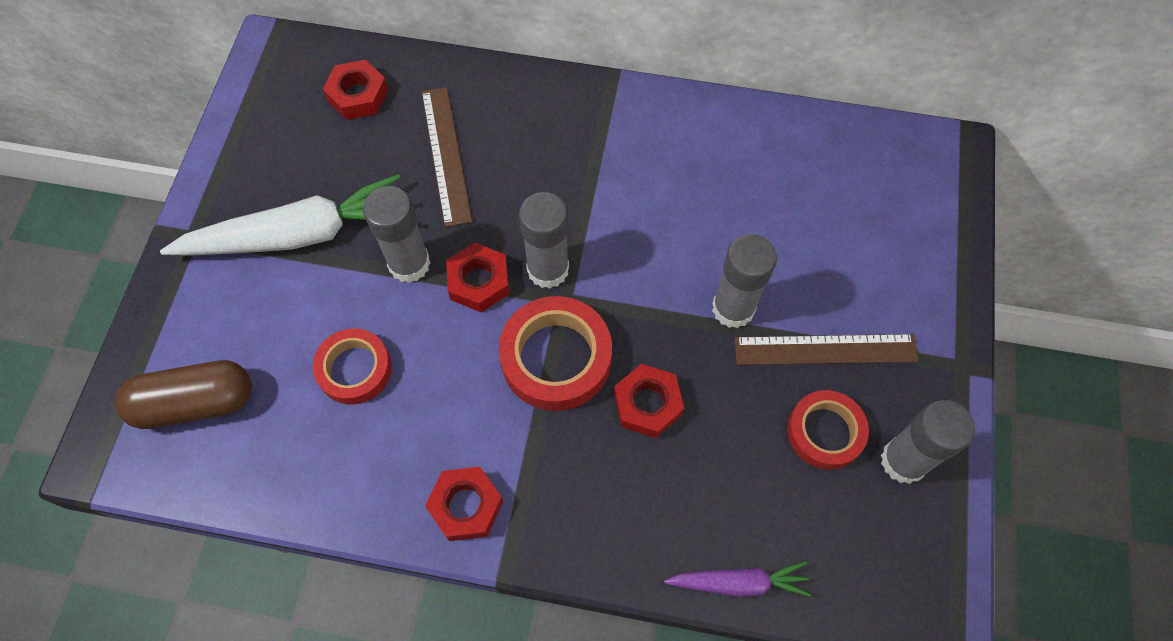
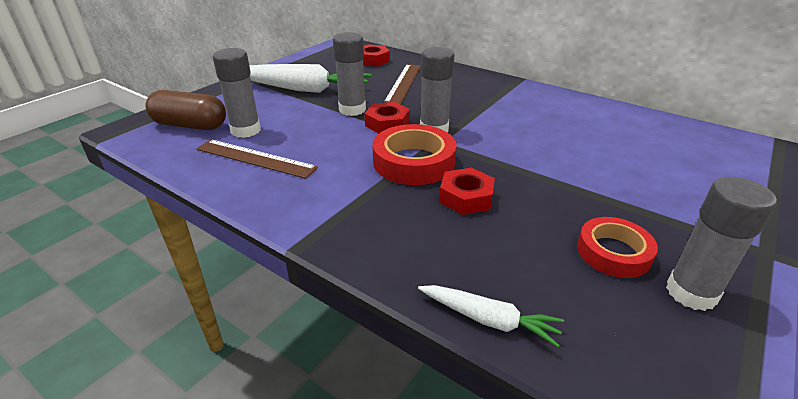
camera: 25 degrees right, 30 degrees down
(354, 369) = (286, 135): red tape -> none
(466, 506) = (299, 206): red nut -> none
(733, 308) = (557, 173): grey glue stick -> grey glue stick (246, 130)
(738, 582) = (488, 320): purple carrot -> white carrot
(825, 349) = (629, 209): brown ruler -> brown ruler (255, 158)

